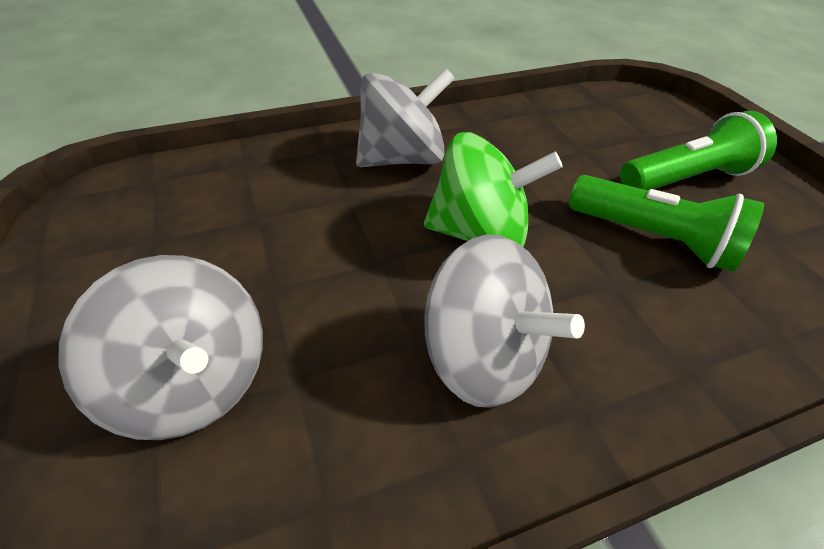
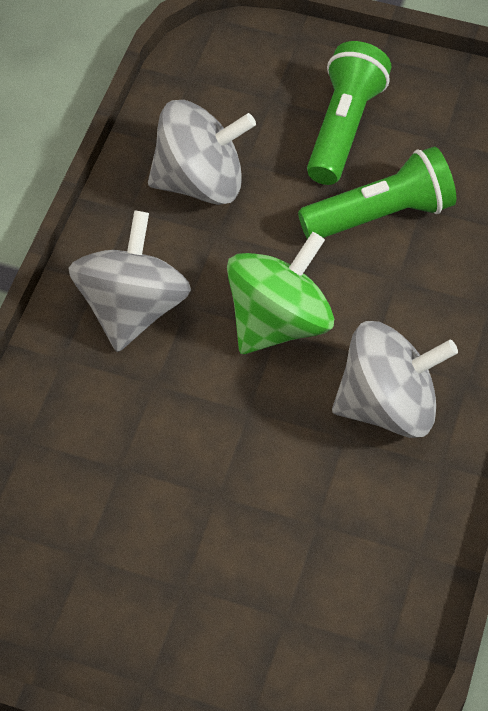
camera: 50 degrees left, 10 degrees up
(193, 383) = (271, 584): grey spinning top -> grey spinning top (200, 182)

